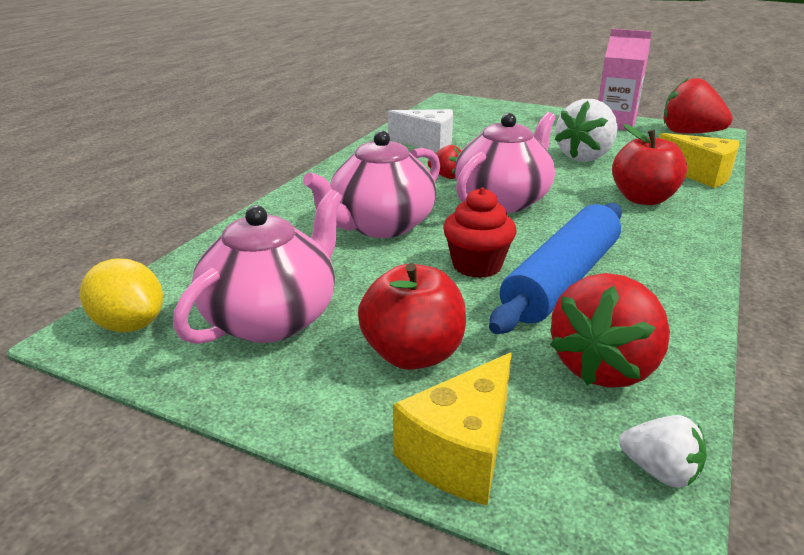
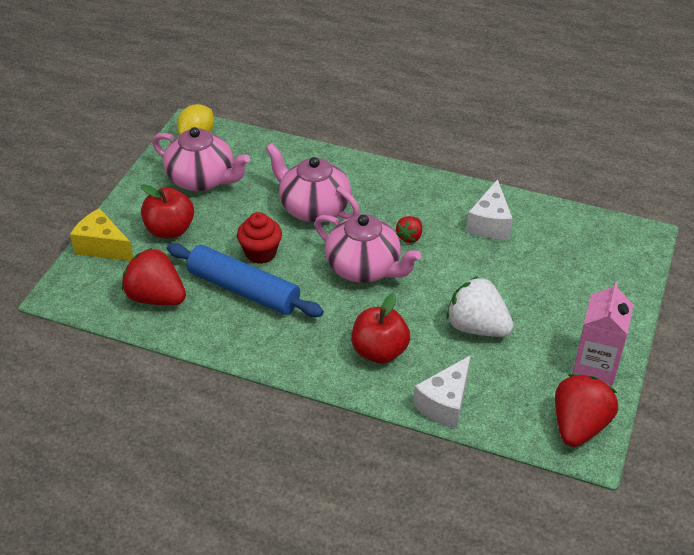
camera: 85 degrees right, 15 degrees up
(659, 471) = (86, 305): white strawberry -> none
(700, 175) = (445, 404): yellow cheese -> white cheese

